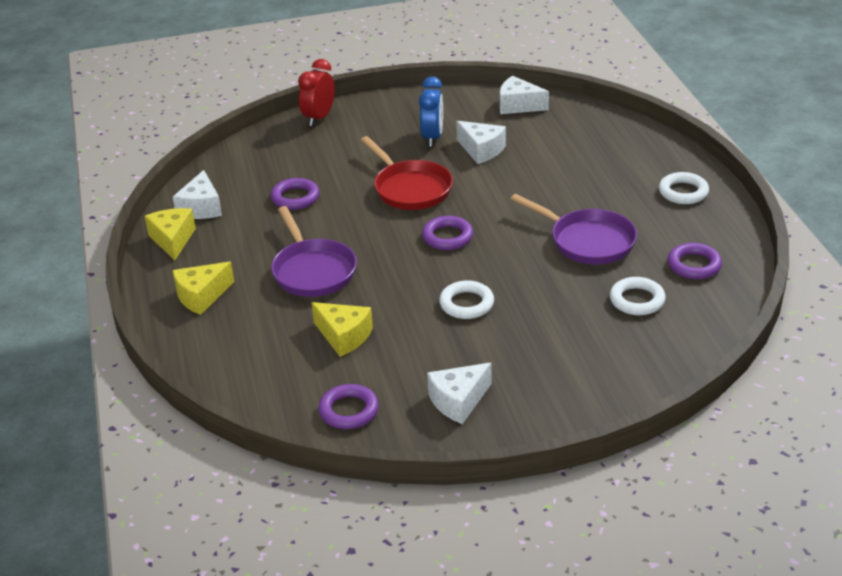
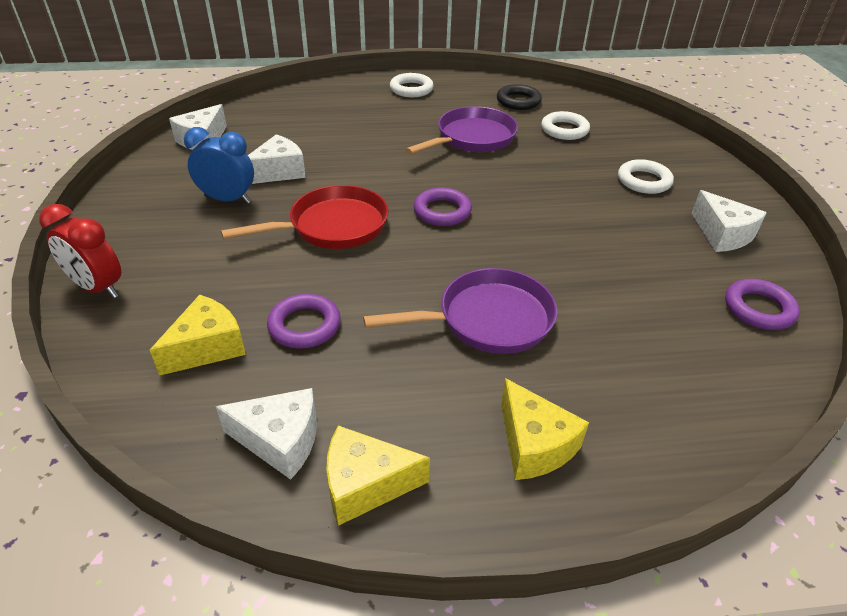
camera: 85 degrees left, 5 degrees up
(344, 336) = (625, 302): yellow cheese -> yellow cheese (207, 347)
(466, 304) = (565, 213): white ring -> white ring (644, 181)
(694, 265) = (518, 101): purple ring -> black ring

